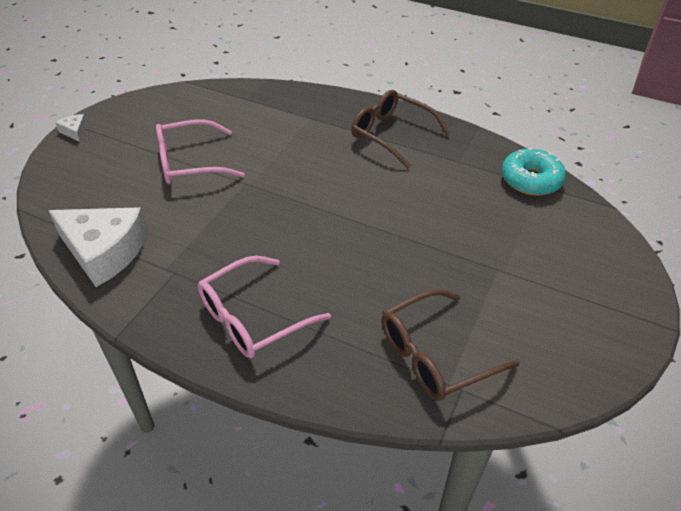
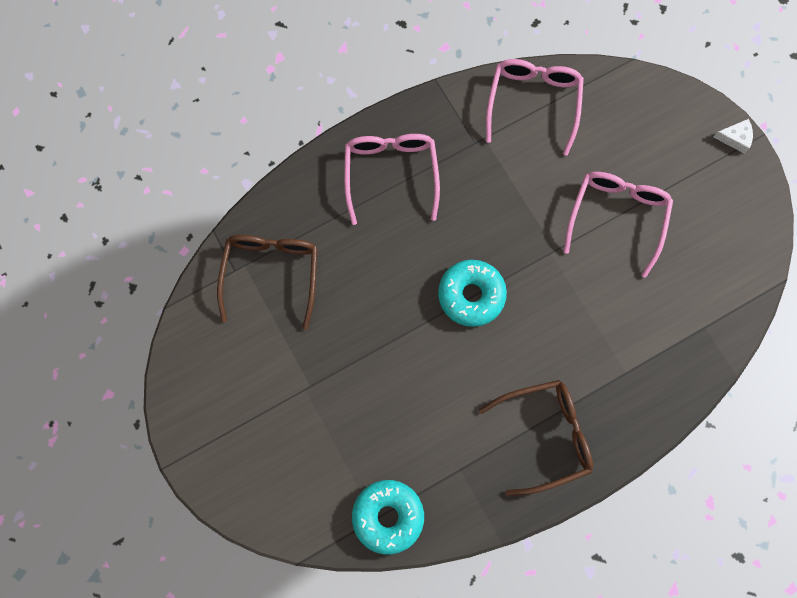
camera: 125 degrees right, 30 degrees up
(104, 251) = (533, 103): white cheese -> pink glasses
(325, 211) = (471, 295): none -> turquoise donut

